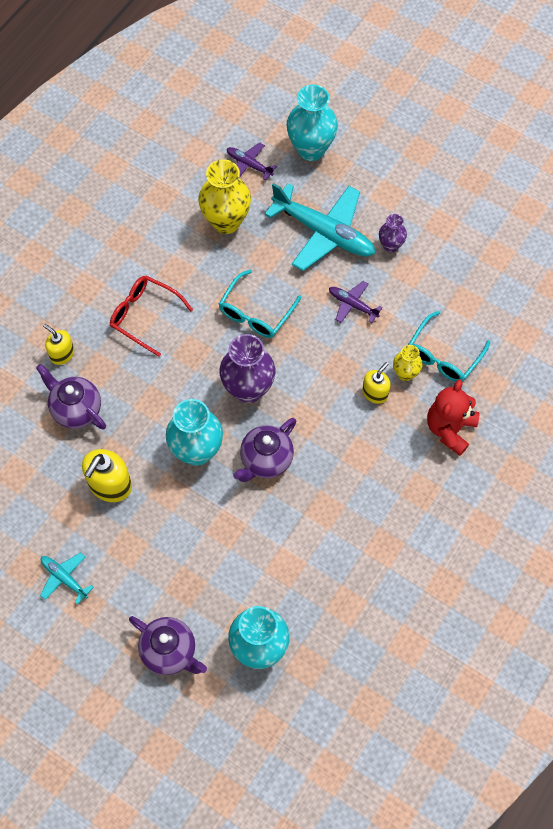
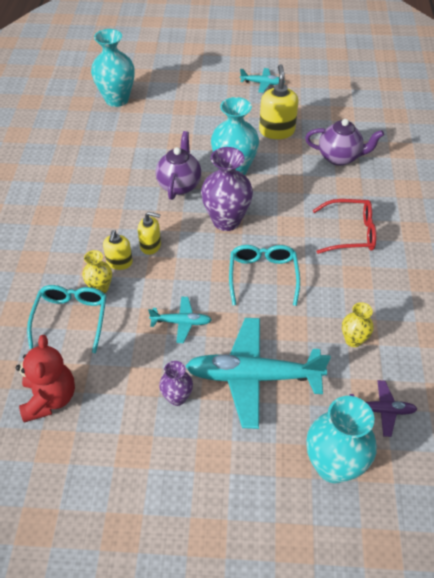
camera: 150 degrees right, 15 degrees down
(62, 354) = (384, 183): yellow soap dispenser -> yellow soap dispenser (150, 245)
(170, 651) = (171, 79): purple teapot -> none
(226, 221) = (353, 340): yellow vase -> yellow vase, size x0.54
(353, 305) = (181, 322): purple plane -> turquoise plane
(450, 429) = (40, 264): red teddy bear -> red teddy bear (50, 398)

